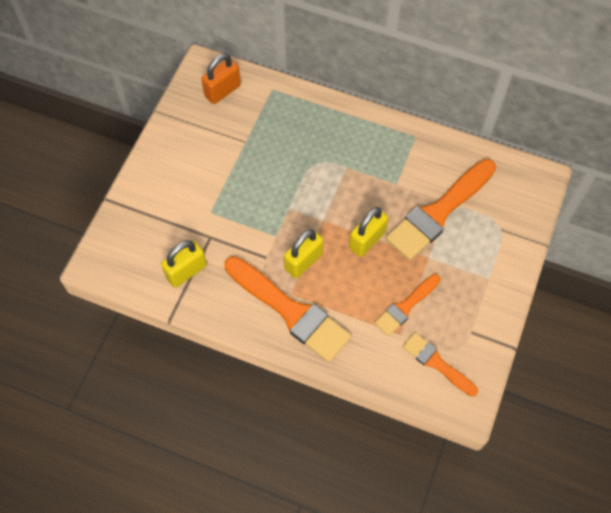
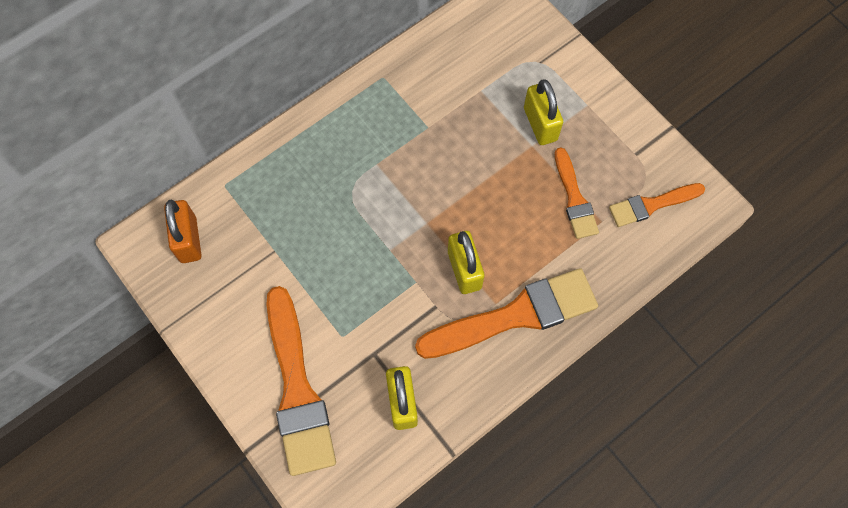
camera: 60 degrees left, 5 degrees up
(367, 240) = (477, 193): yellow padlock -> yellow padlock (540, 124)
(439, 212) = (486, 106): orange brush -> orange brush (297, 389)

